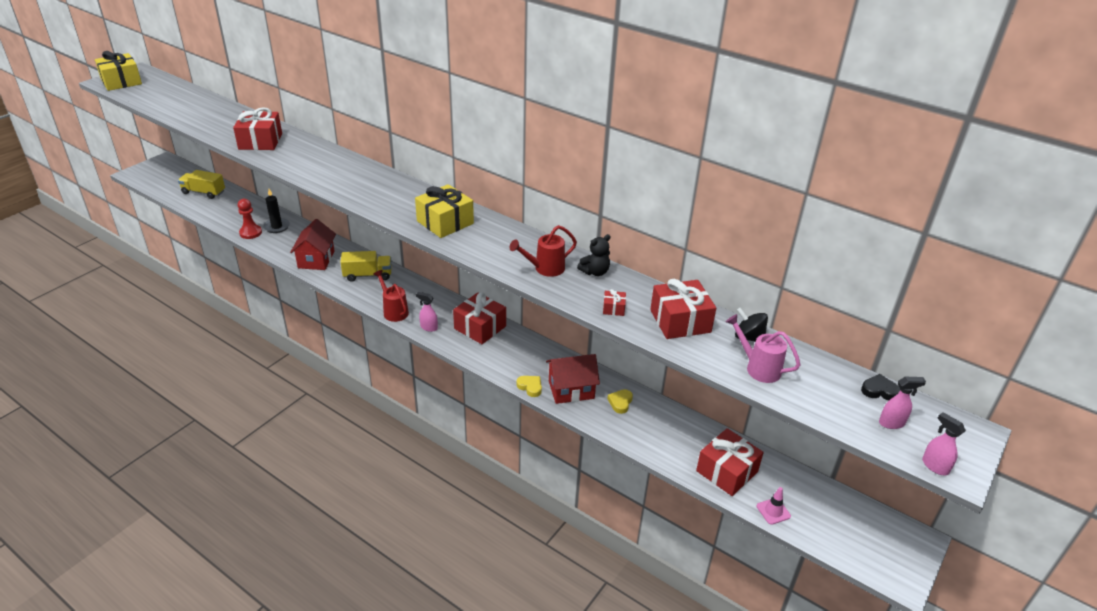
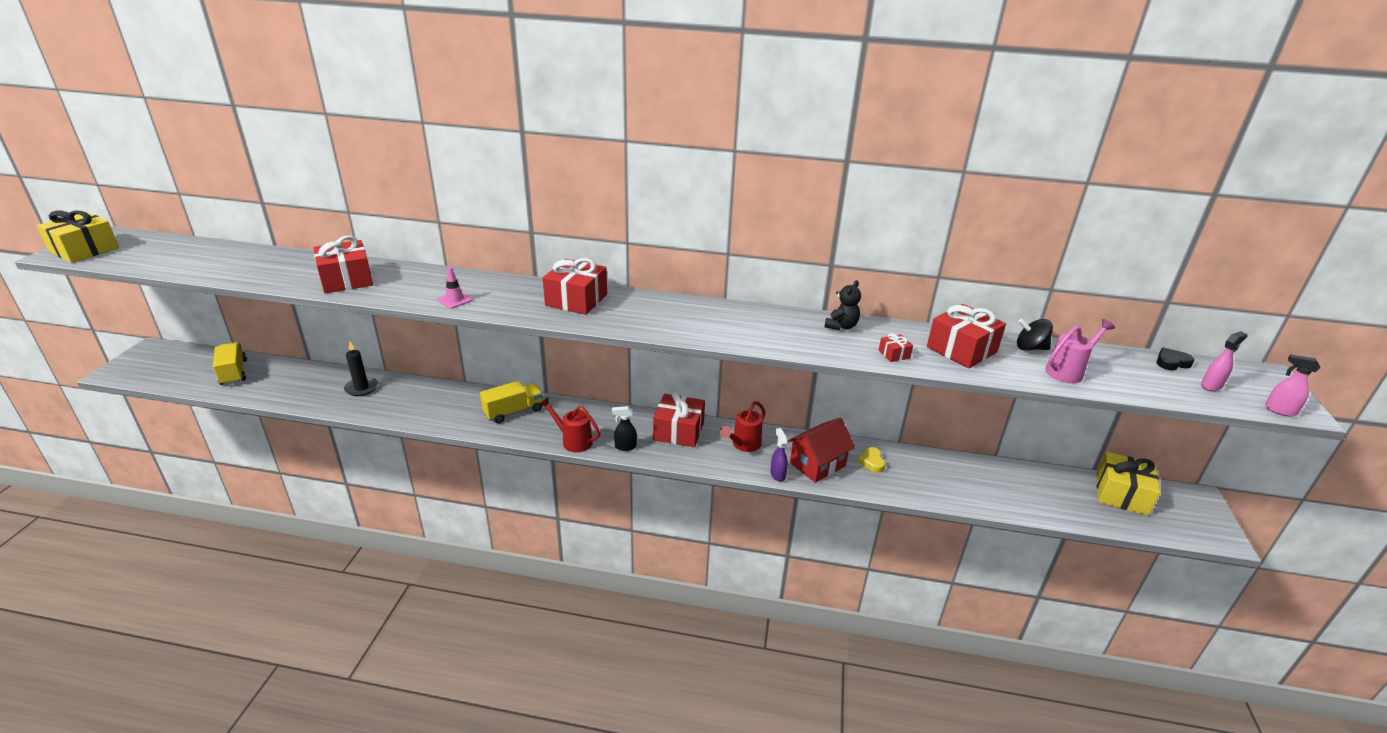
camera: 25 degrees left, 5 degrees down
(203, 192) = (234, 373): yellow truck -> yellow truck turned 75 degrees clockwise
(250, 233) = (332, 402): red pawn -> none
(316, 259) = (439, 411): red house -> none
(428, 327) = (625, 447): pink spray bottle -> black spray bottle
(445, 222) = (646, 315): yellow gift -> yellow gift (1121, 494)
(530, 387) = (777, 474): yellow heart -> purple spray bottle
(545, 269) = (793, 335): red watering can -> red watering can (744, 445)
(727, 471) = (1013, 494): red gift -> red gift (576, 300)
(758, 368) = (1068, 371): pink watering can -> pink watering can turned 135 degrees clockwise
(773, 511) = (1080, 516): pink traffic cone -> pink traffic cone (454, 300)

